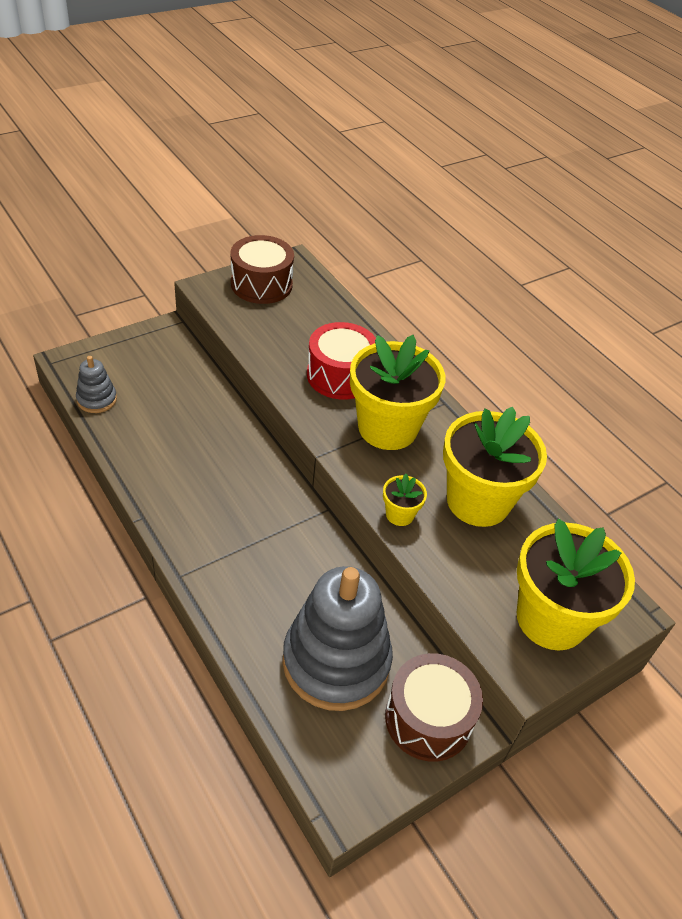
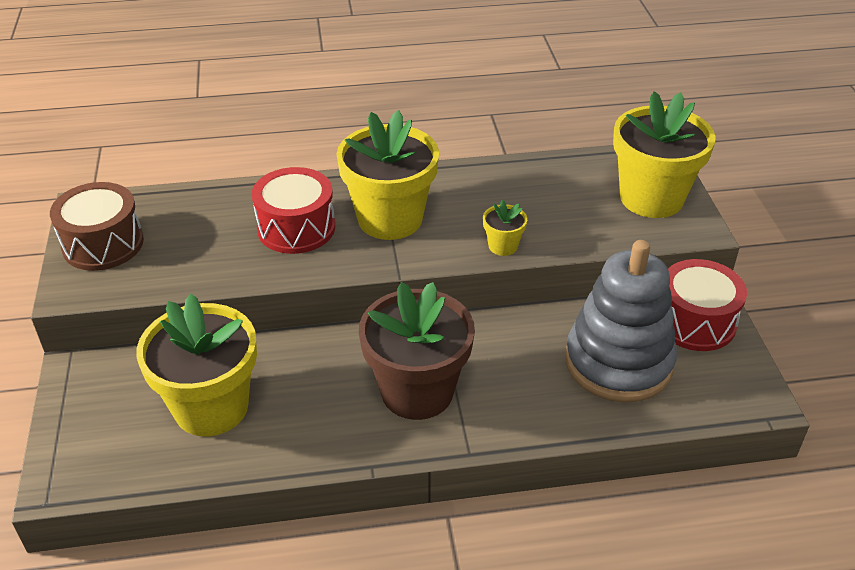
camera: 60 degrees left, 5 degrees down
(97, 399) = (152, 468): grey stacking toy -> none
(231, 522) = (417, 391): none -> brown flower pot
(428, 718) = (695, 321): brown drum -> red drum
(478, 501) = (511, 194): yellow flower pot -> yellow flower pot (211, 407)

